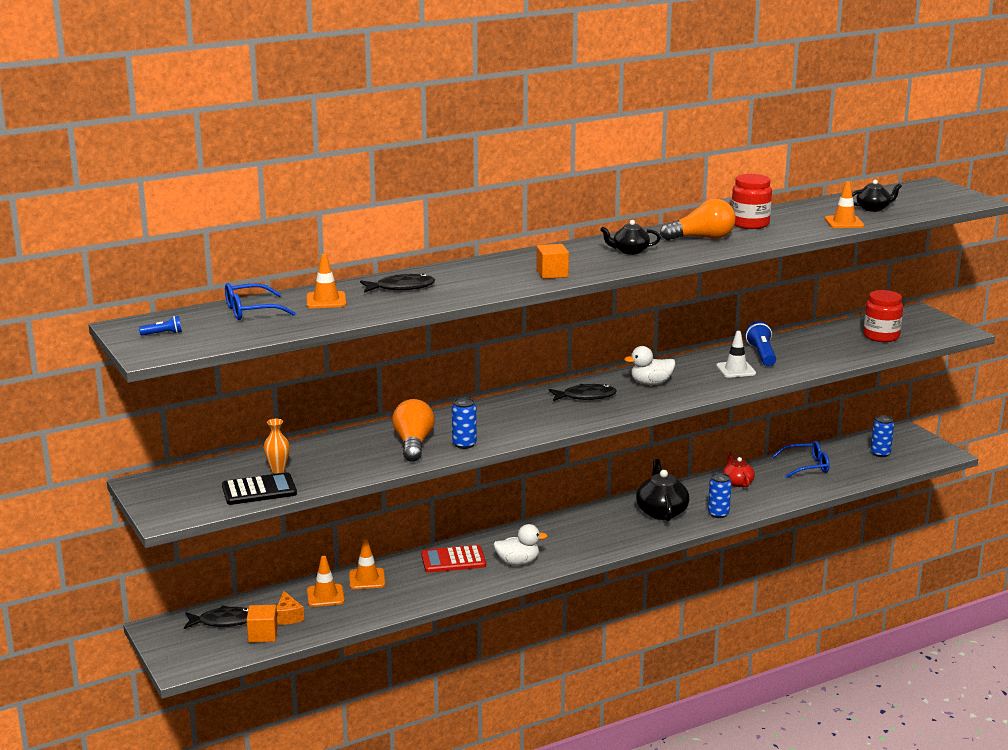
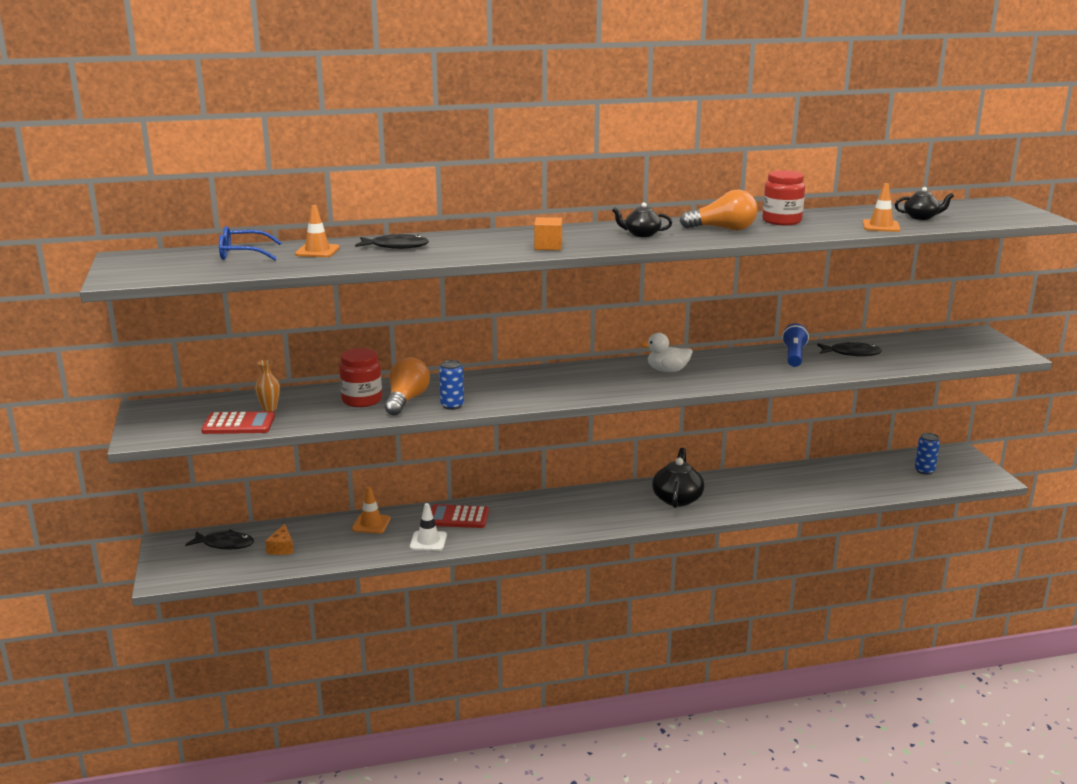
camera: 15 degrees right, 0 degrees up
(163, 334) = (147, 265): blue flashlight -> none
(259, 490) = (238, 424): black calculator -> red calculator
(263, 635) = (249, 561): orange cube -> none
(325, 596) = (325, 534): orange traffic cone -> none
(518, 562) = (515, 527): white duck -> none
(585, 396) = (596, 376): black fish -> black fish (851, 353)
(718, 514) = (732, 508): blue can -> none
(736, 370) = (759, 367): white traffic cone -> white traffic cone (428, 541)
(737, 482) = (765, 480): red teapot -> none
(807, 466) = (843, 474): blue glasses -> none
(881, 336) = (927, 351): red jar -> red jar (362, 400)

